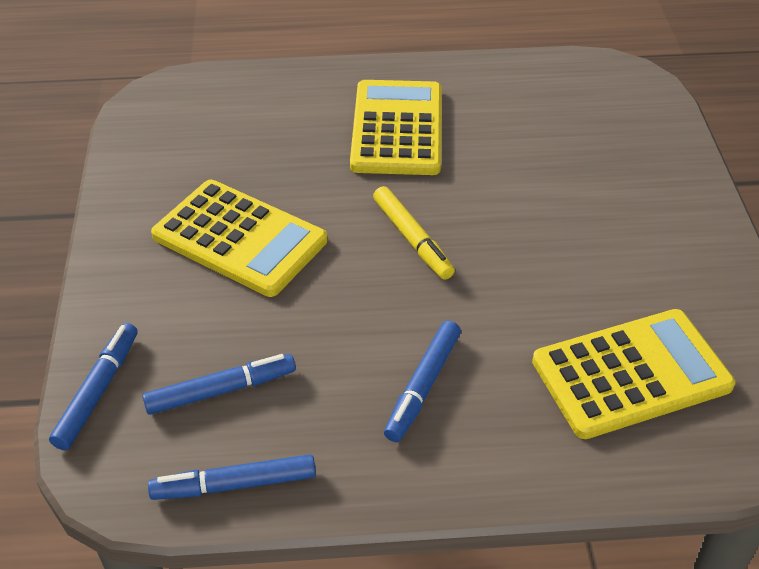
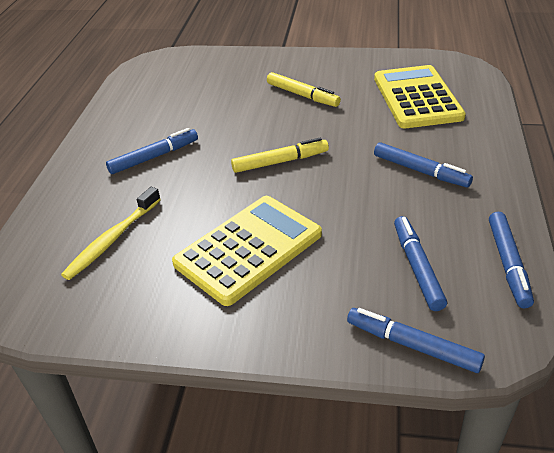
camera: 75 degrees left, 5 degrees down
(245, 134) = (112, 239): none -> yellow toothbrush
(397, 129) = (154, 157): yellow calculator -> blue marker
(589, 238) = (302, 95): none -> yellow marker

